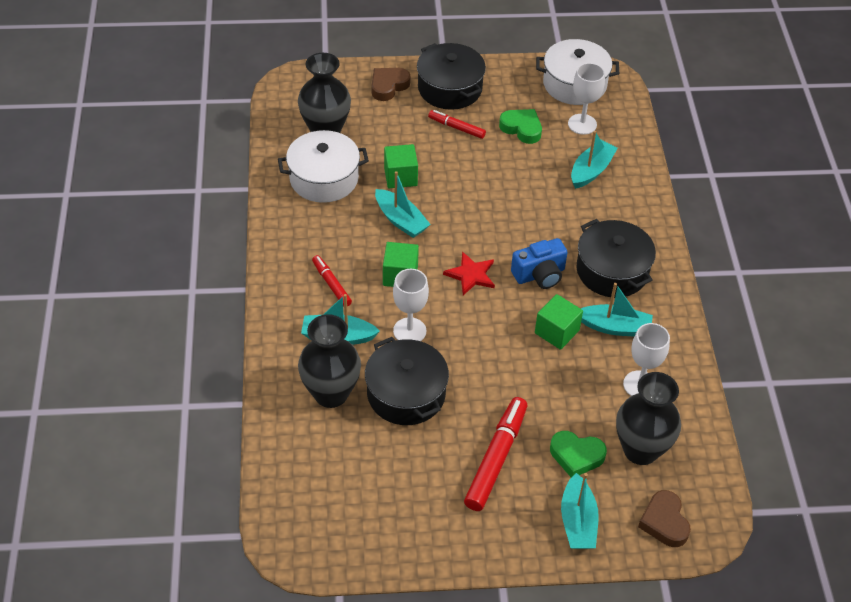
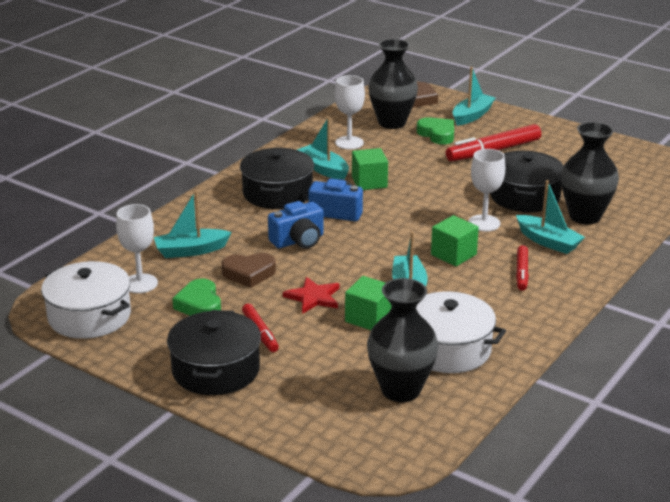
camera: 140 degrees left, 20 degrees down
(388, 86) = (277, 403): brown heart -> brown heart (249, 273)
(471, 275) = (392, 232): red star -> red star (313, 297)
(530, 224) = (298, 241): none -> blue camera

